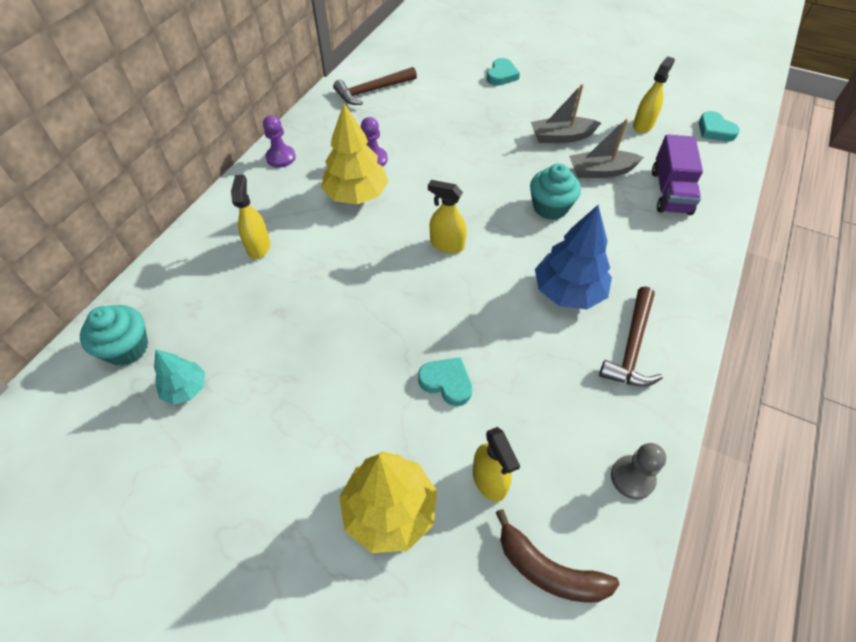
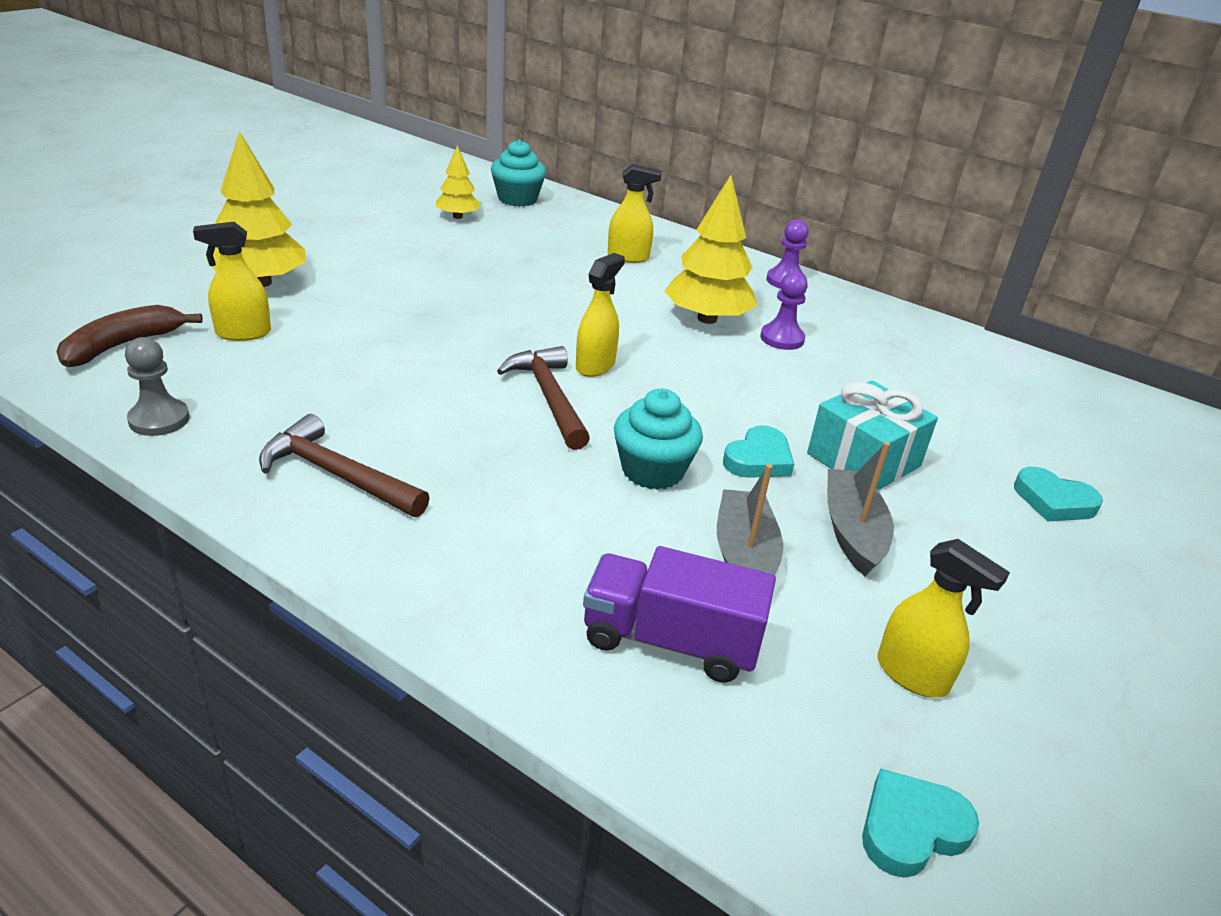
camera: 95 degrees right, 20 degrees down
(186, 389) = (457, 217): turquoise tree -> yellow tree
(372, 91) = (955, 359): brown hammer -> brown hammer (549, 398)
(446, 382) = (378, 330): turquoise heart -> turquoise heart (758, 459)
(498, 131) = (863, 460): none -> turquoise gift
(568, 291) = (466, 444): blue tree -> none

